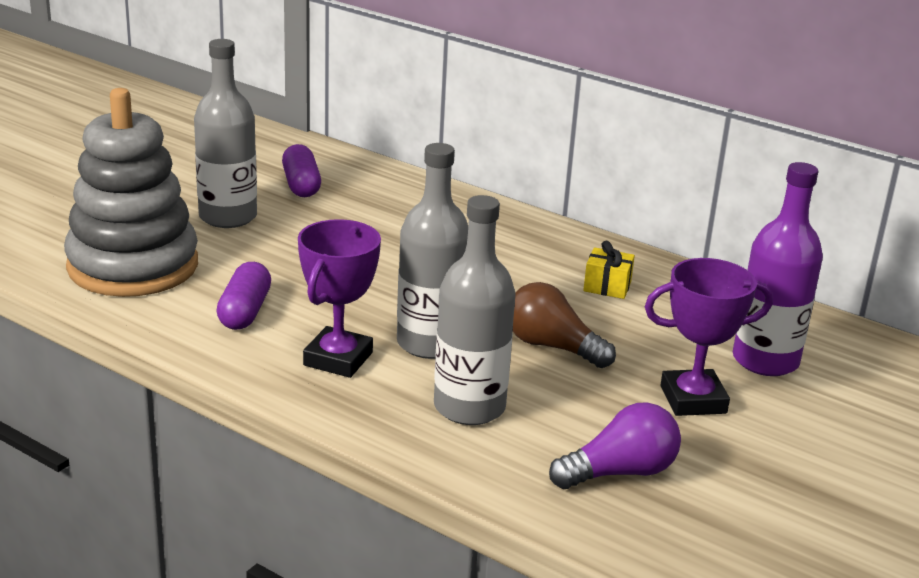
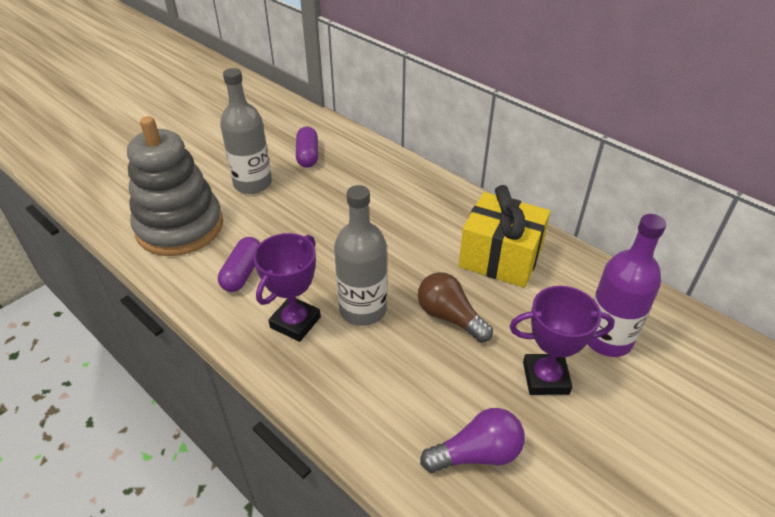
camera: 10 degrees right, 15 degrees up
(469, 407) = (378, 376): grey bottle -> none
(607, 287) = (500, 258): yellow gift -> yellow gift, size x2.30

